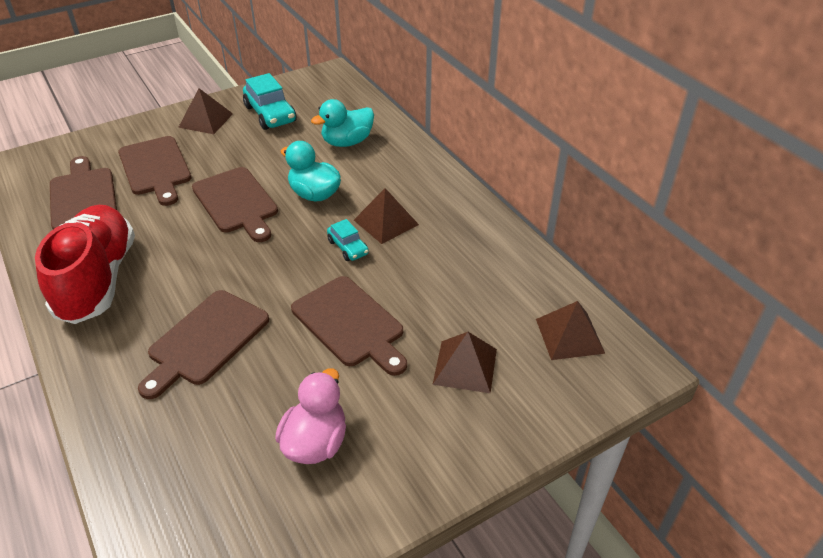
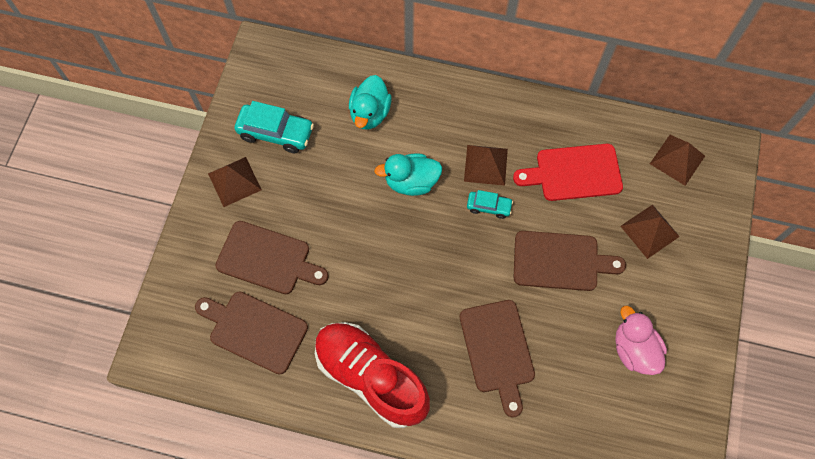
camera: 45 degrees left, 25 degrees up
(236, 202) = (370, 236): brown cutting board -> none
(453, 276) = (574, 173): none -> red cutting board

